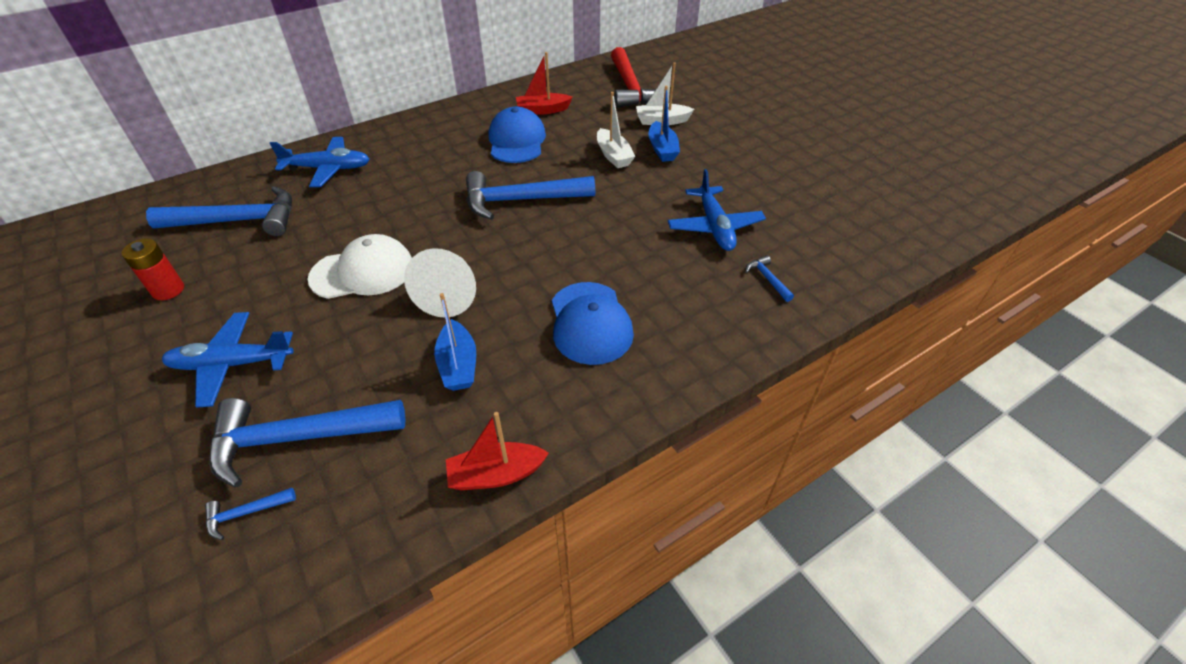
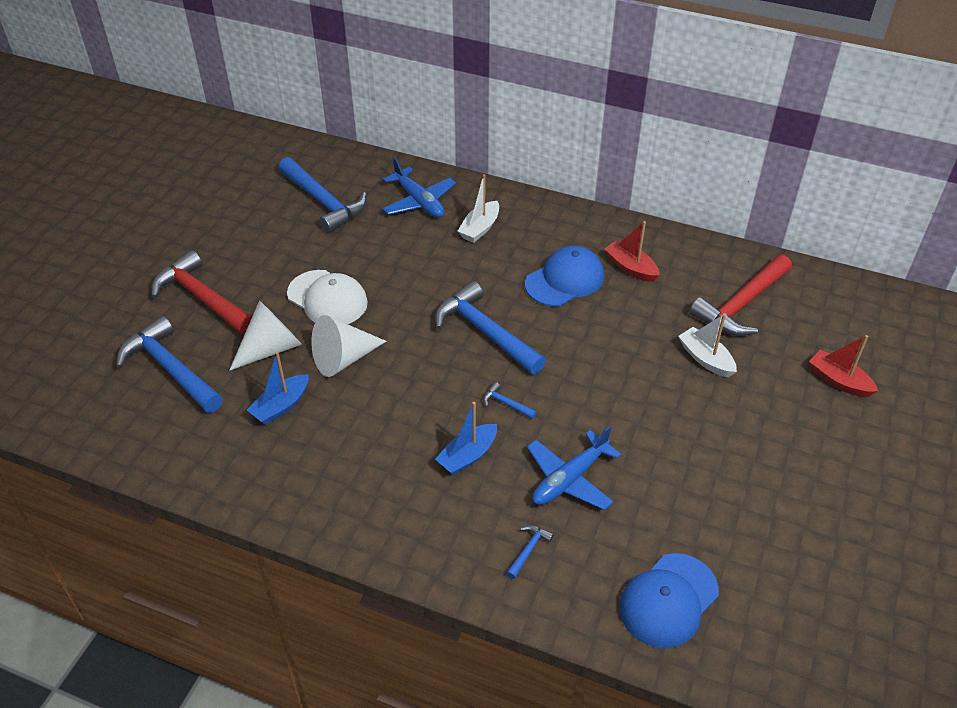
camera: 55 degrees right, 0 degrees up
(168, 290) = (237, 223): red battery -> none
(232, 364) = (202, 298): blue plane -> red hammer
(246, 513) = (109, 384): blue hammer -> blue hammer (506, 404)
(374, 339) = (271, 348): none -> white cone
(496, 474) = (206, 482): red boat -> red boat (839, 381)
(590, 323) = (377, 456): blue cap -> blue cap (668, 600)
(613, 156) = (609, 355): white boat -> white boat (480, 228)
(662, 149) = (656, 383): blue boat -> blue boat (467, 456)

